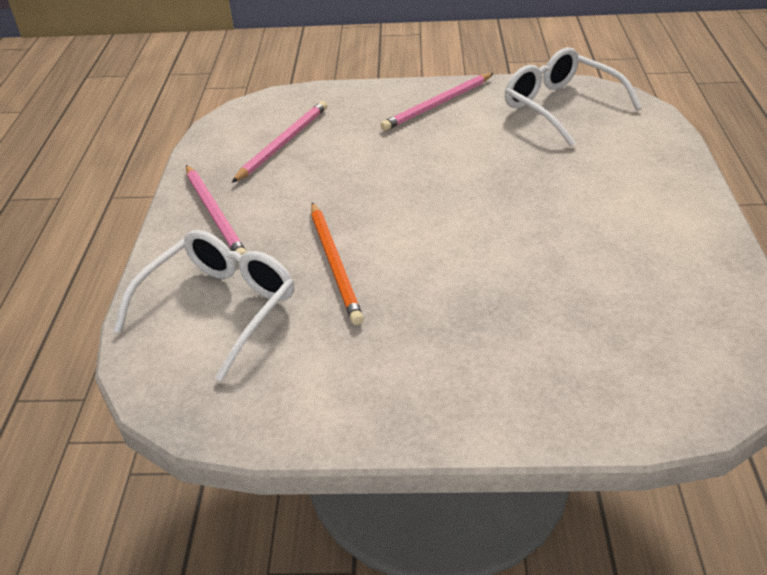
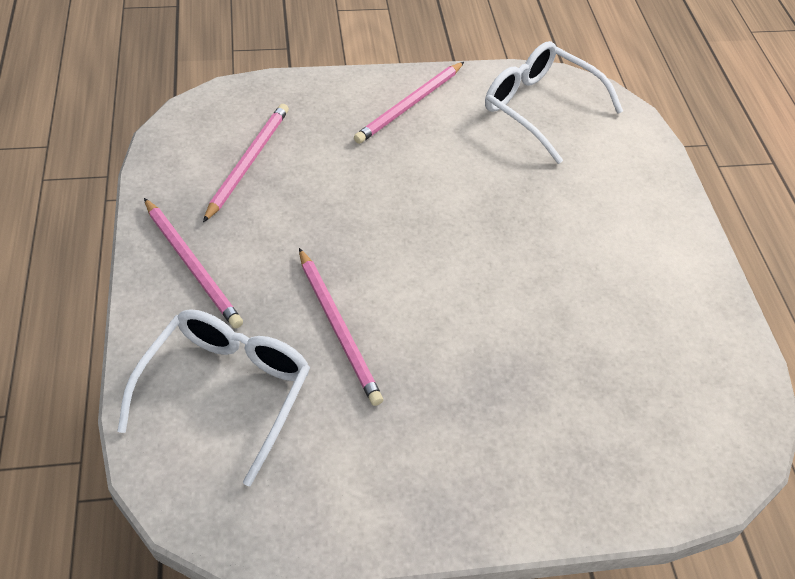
camera: 15 degrees left, 10 degrees up
(335, 264) = (338, 328): orange pencil -> pink pencil

